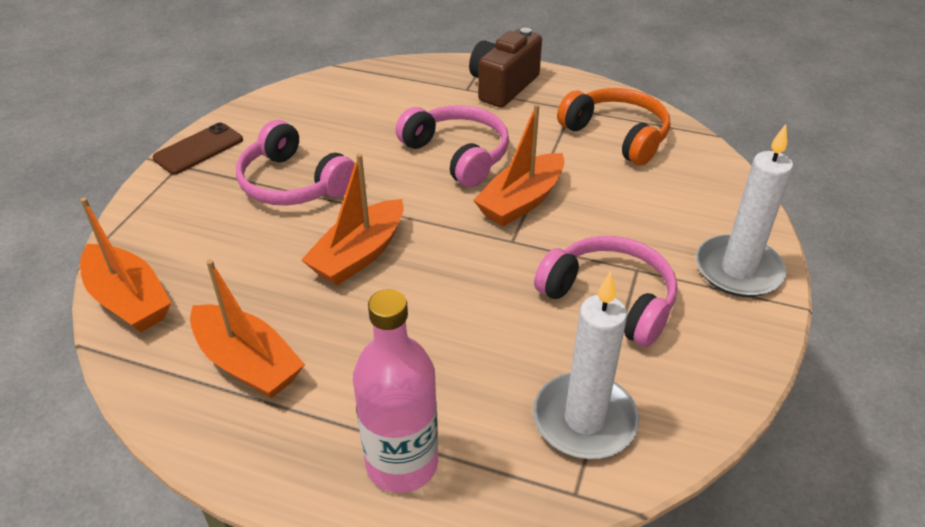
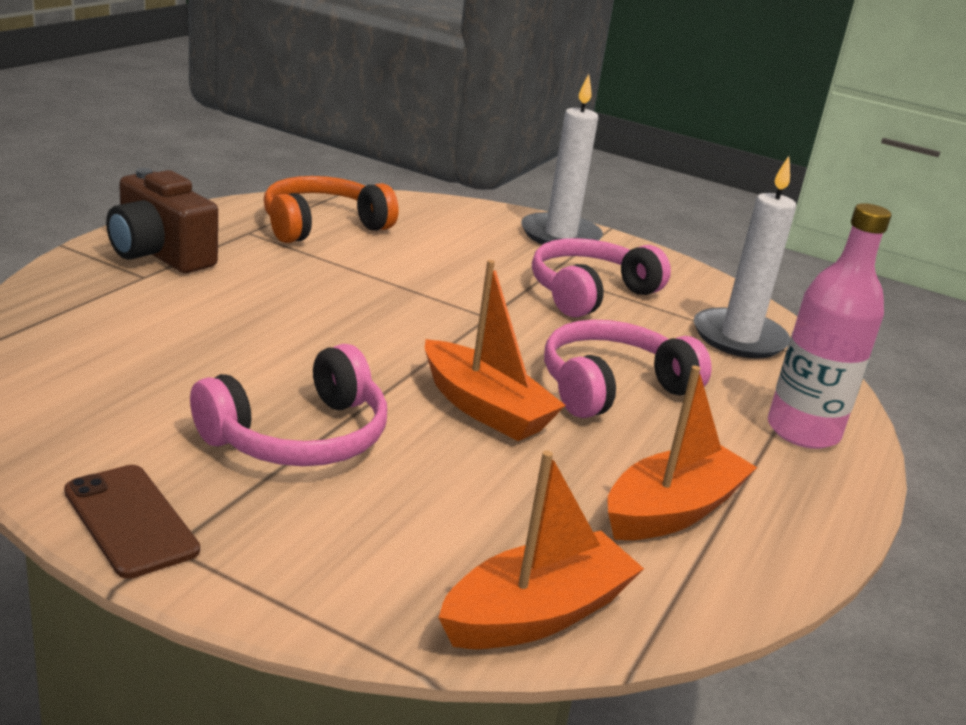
camera: 85 degrees left, 15 degrees down
(457, 154) = (302, 312): pink headphones -> pink headphones (612, 387)
(521, 201) = (419, 297): orange boat -> none

